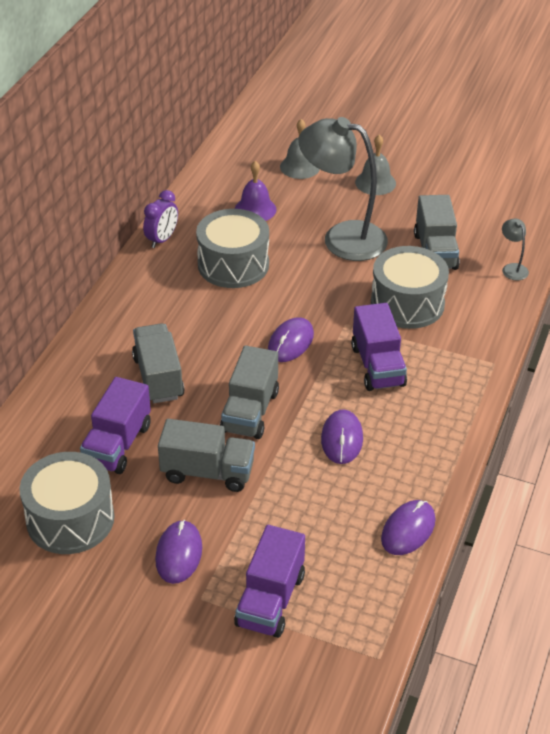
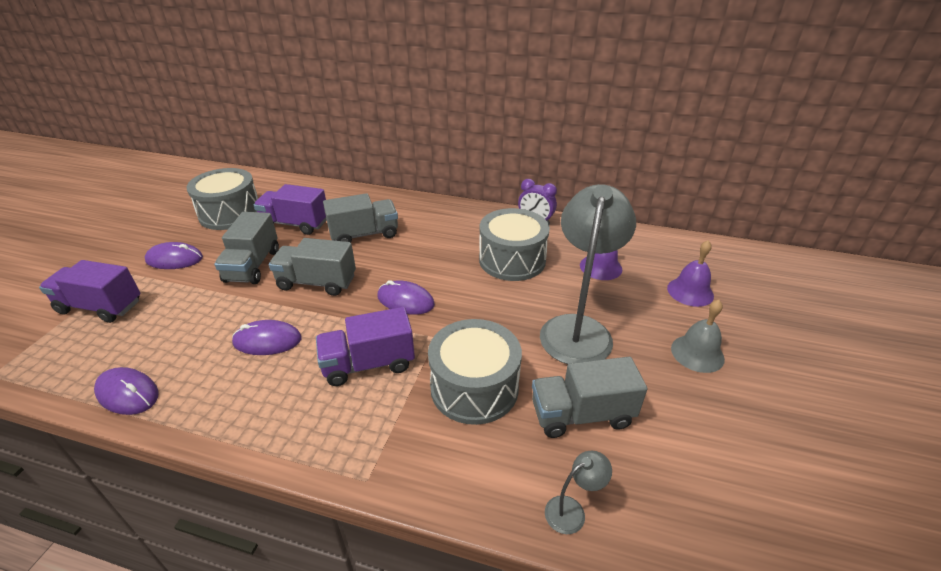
camera: 85 degrees right, 5 degrees down
(300, 167) = (690, 291): grey bell -> purple bell

